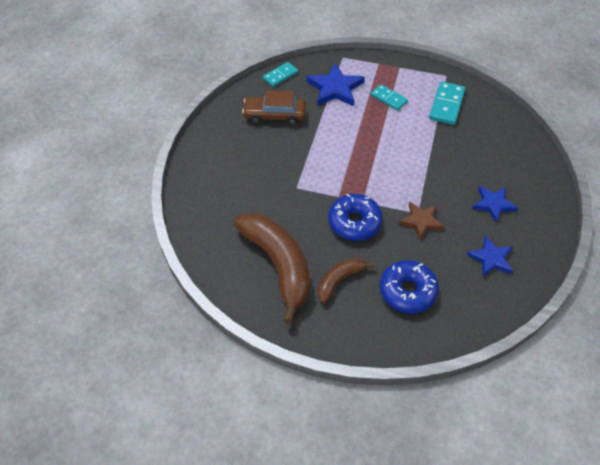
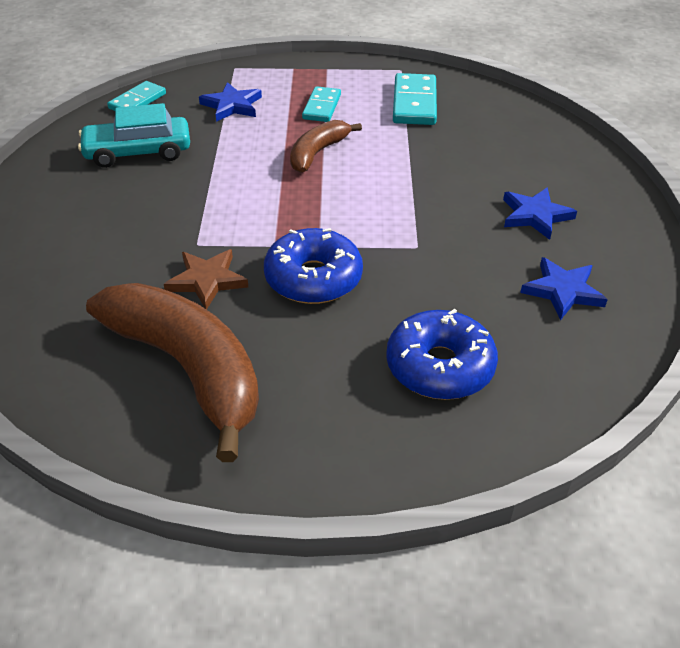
camera: 15 degrees left, 10 degrees down
(275, 115) = (138, 152): brown car -> turquoise car
(335, 88) = (232, 105): blue star -> blue star, size x0.66
(340, 280) = (311, 372): brown banana -> brown banana (317, 153)
(388, 98) = (322, 107): turquoise domino -> turquoise domino turned 75 degrees clockwise
(421, 221) = (427, 258): brown star -> brown star (207, 280)

